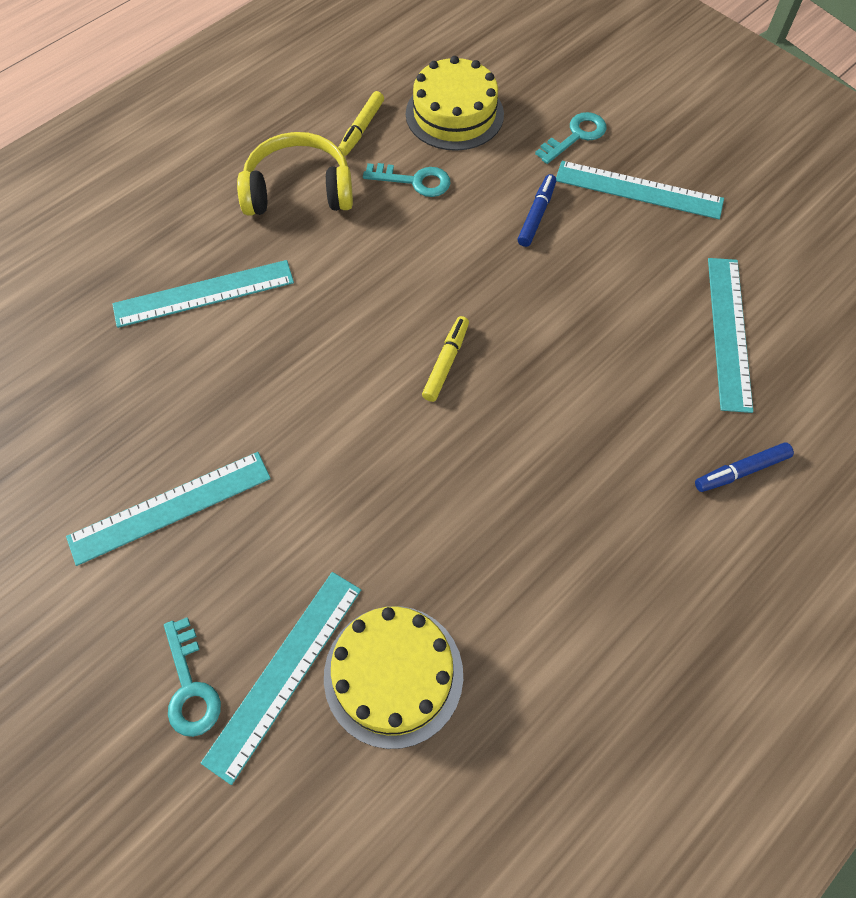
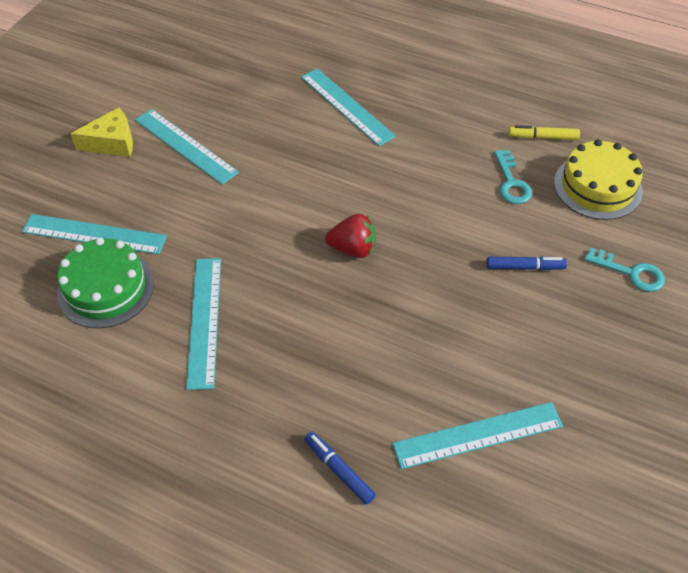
camera: 70 degrees right, 10 degrees down
(107, 609) = (112, 143): none -> yellow cheese
(190, 686) = (75, 194): turquoise key -> none
(299, 190) = (461, 122): yellow headphones -> none
(393, 675) = (106, 288): yellow cake -> green cake
(446, 362) = (353, 249): yellow marker -> red strawberry
(638, 190) = (598, 332): turquoise ruler -> turquoise ruler (204, 321)

